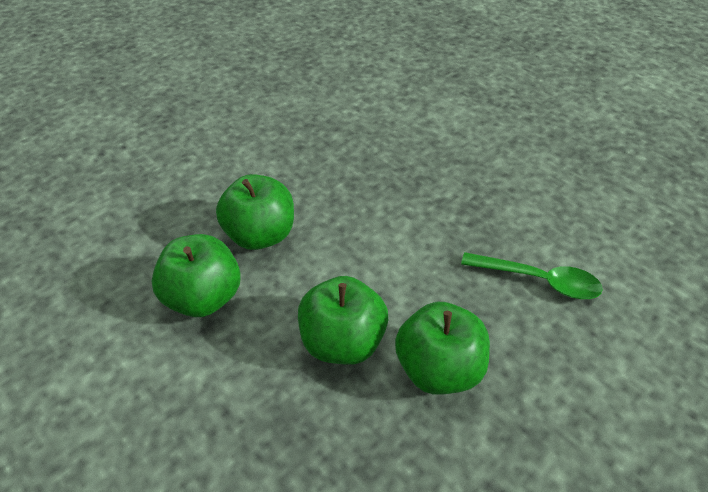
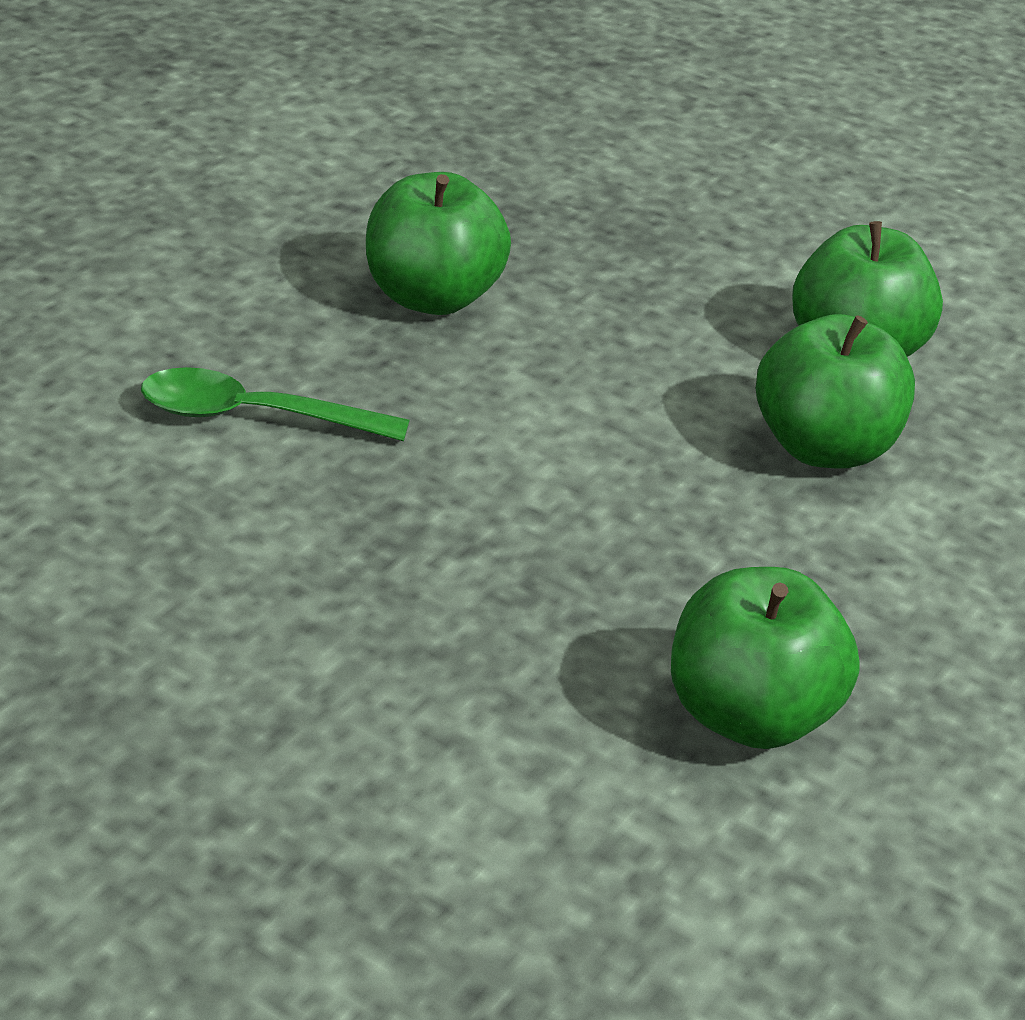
camera: 165 degrees right, 10 degrees down
(342, 342) = (594, 315): green apple -> green apple (750, 715)

